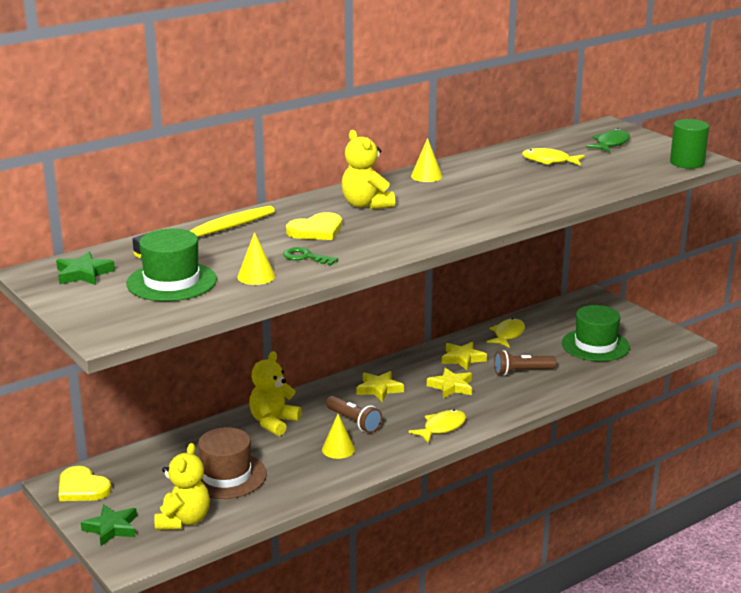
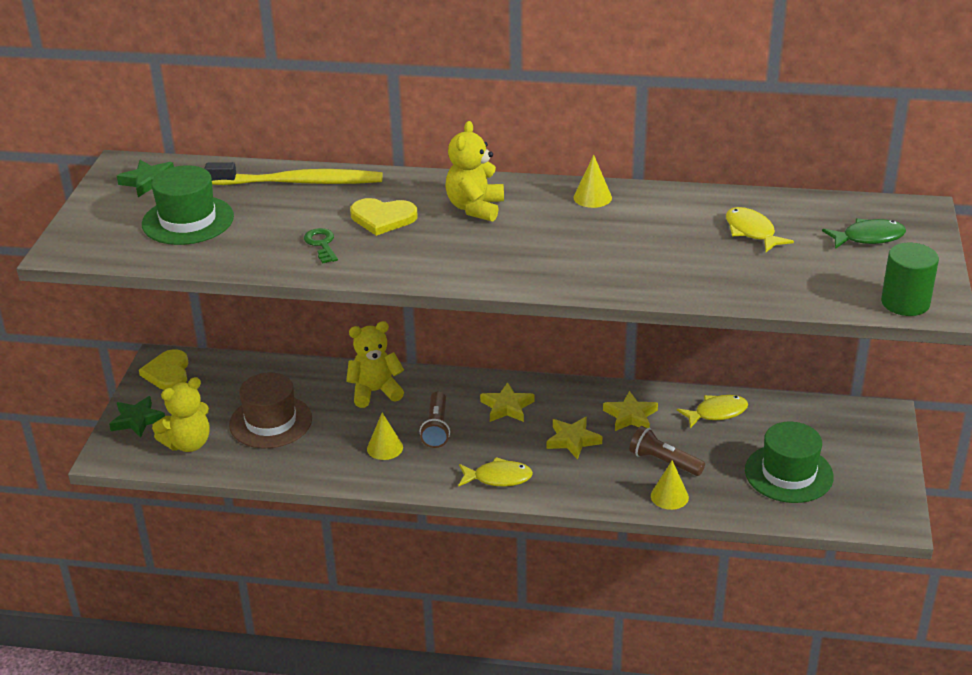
camera: 45 degrees right, 10 degrees up
(256, 276) = (251, 246): yellow cone -> yellow cone (669, 496)

